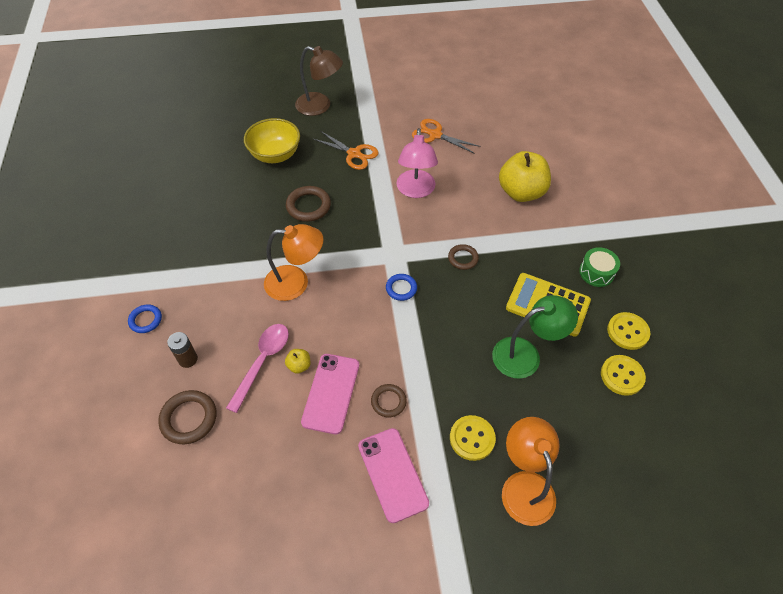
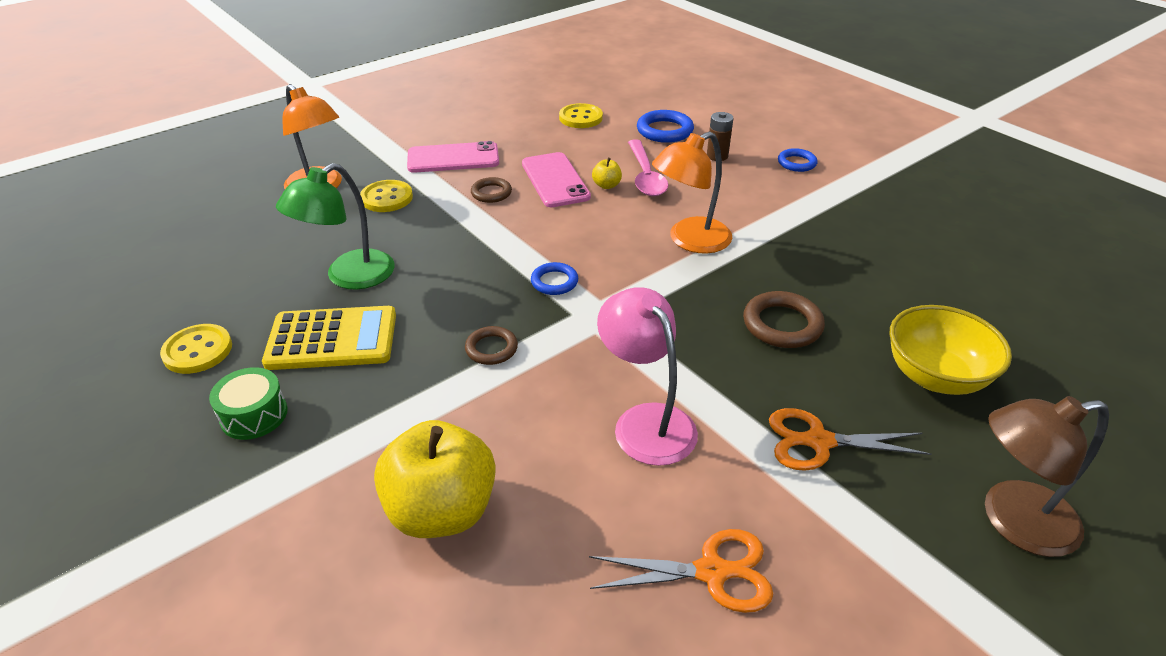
camera: 150 degrees right, 15 degrees down
(189, 419) = (664, 131): brown ring -> blue ring
(392, 474) = (453, 158): pink phone -> pink phone turned 45 degrees counterclockwise
(622, 376) = (209, 300): yellow button -> yellow button (580, 118)

